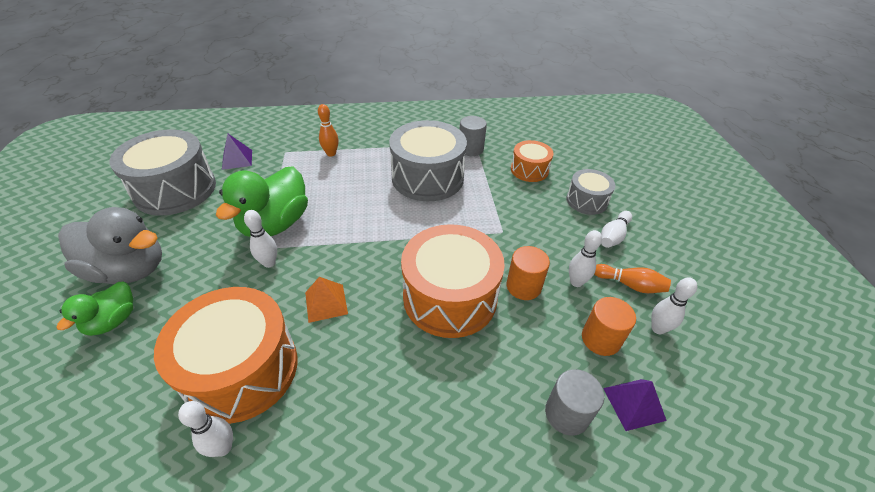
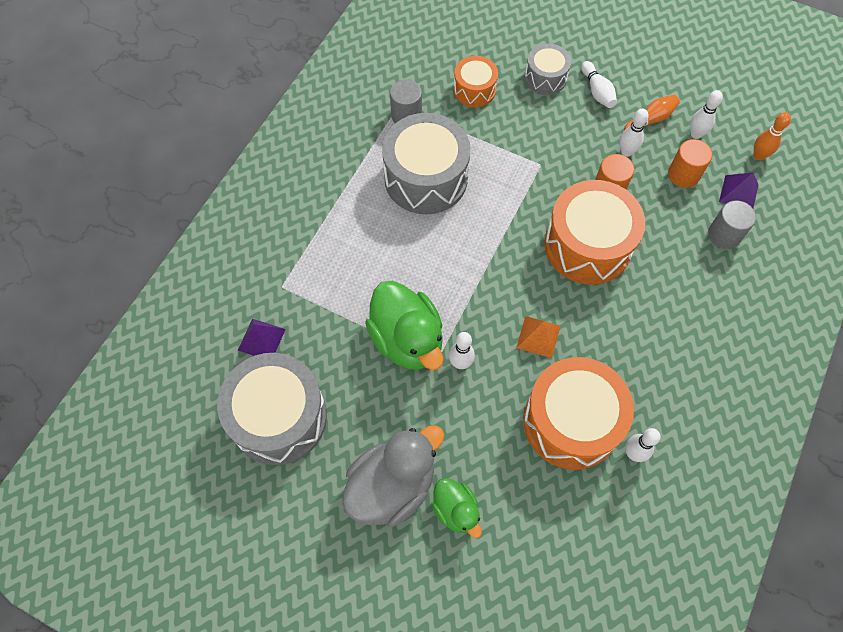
camera: 55 degrees left, 20 degrees up
(331, 153) = (319, 243): orange bowling pin -> orange bowling pin (758, 155)

